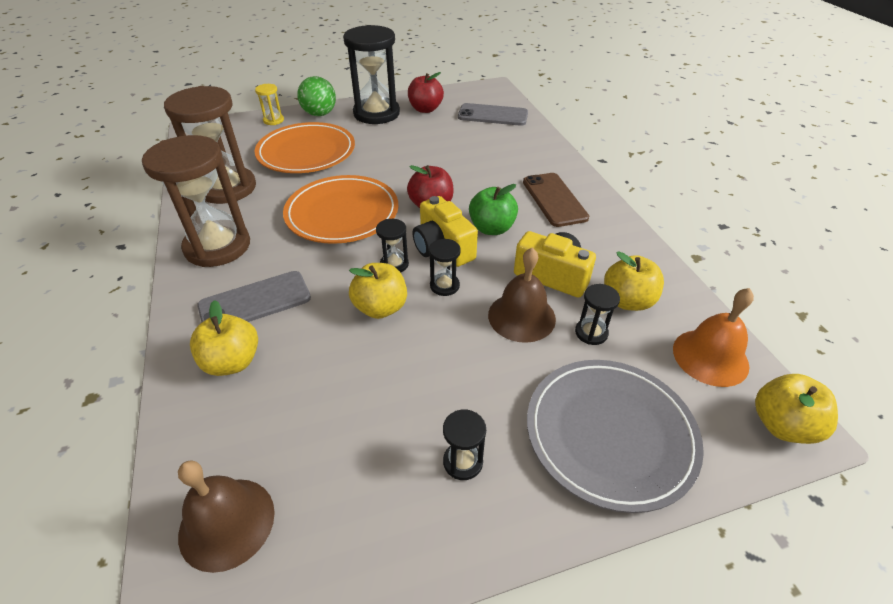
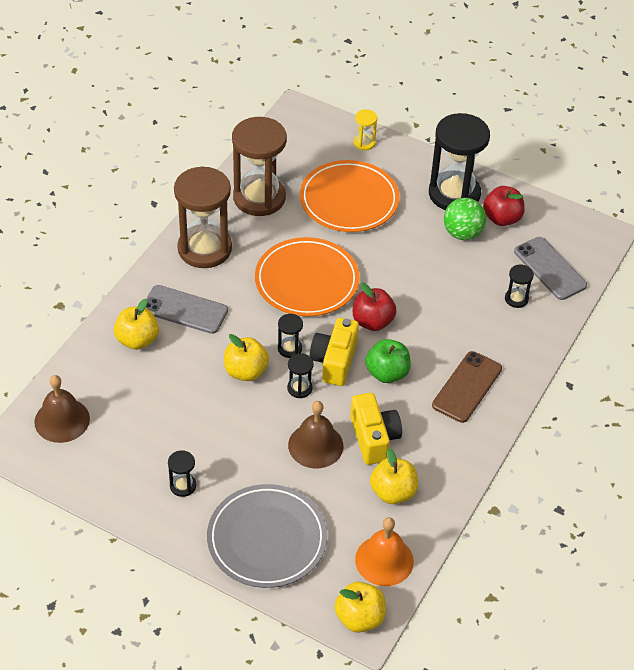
camera: 45 degrees right, 5 degrees up
(319, 114) = (408, 161): green ball -> green ball (462, 233)
(591, 333) = (340, 489): black hourglass -> black hourglass (516, 299)

